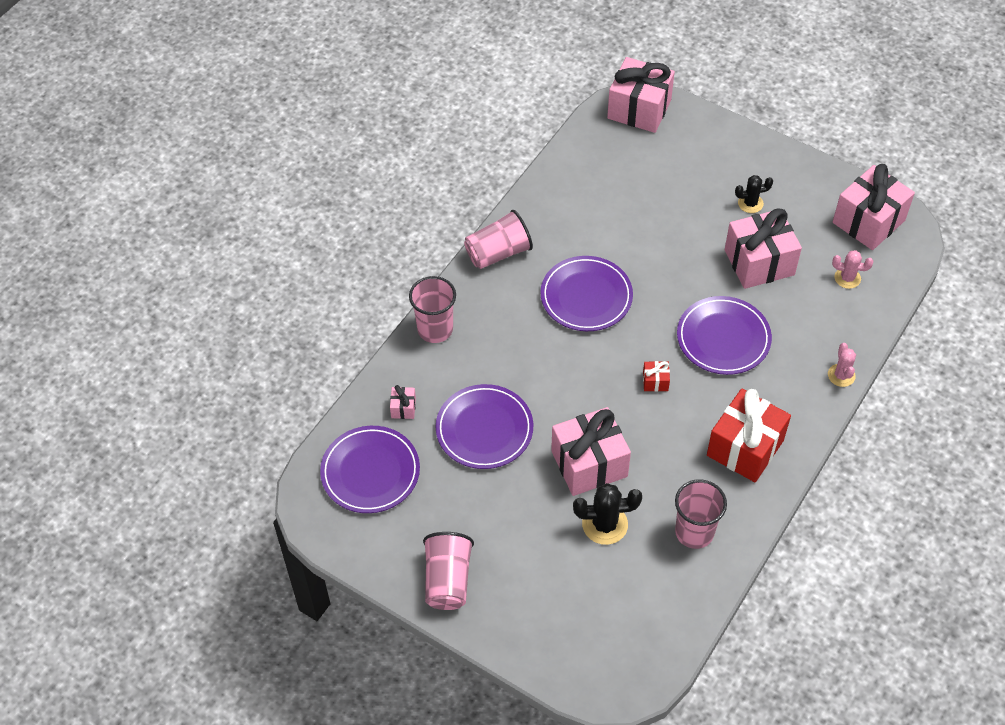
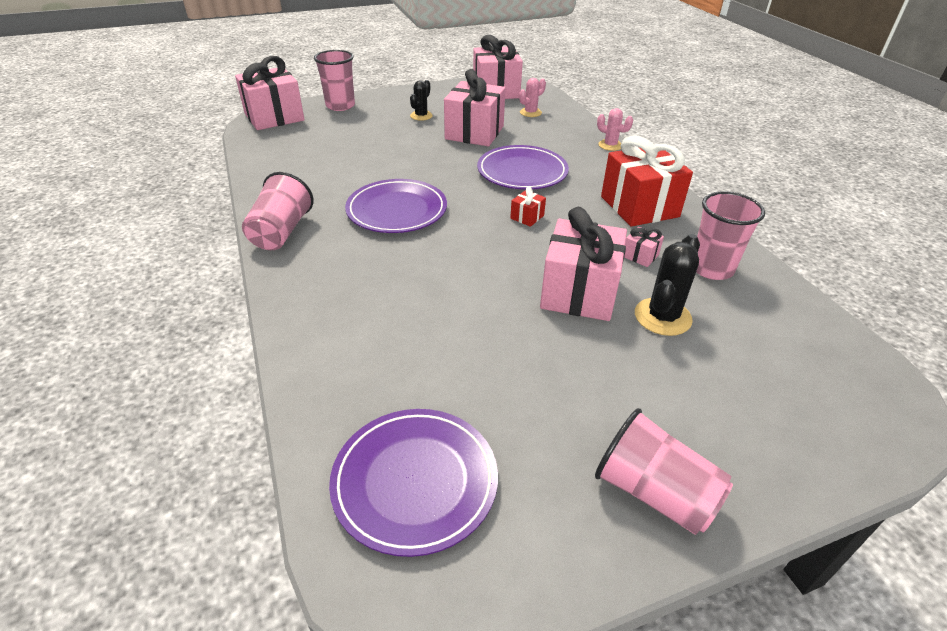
camera: 55 degrees left, 15 degrees down
(403, 408) = (361, 393): pink gift -> pink gift (640, 256)
(435, 329) = (299, 313): pink cup -> pink cup (340, 106)
(484, 429) = (464, 342): purple plate -> none

